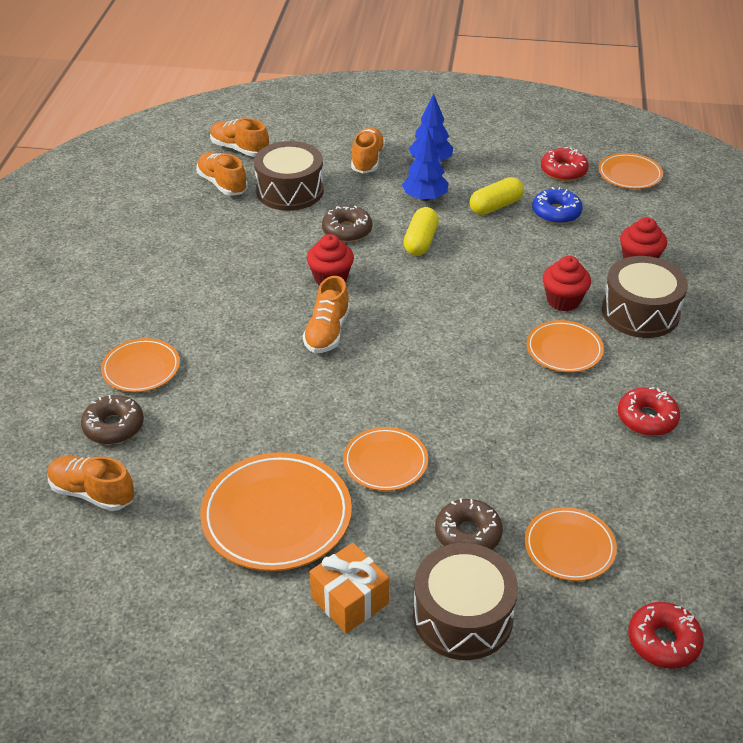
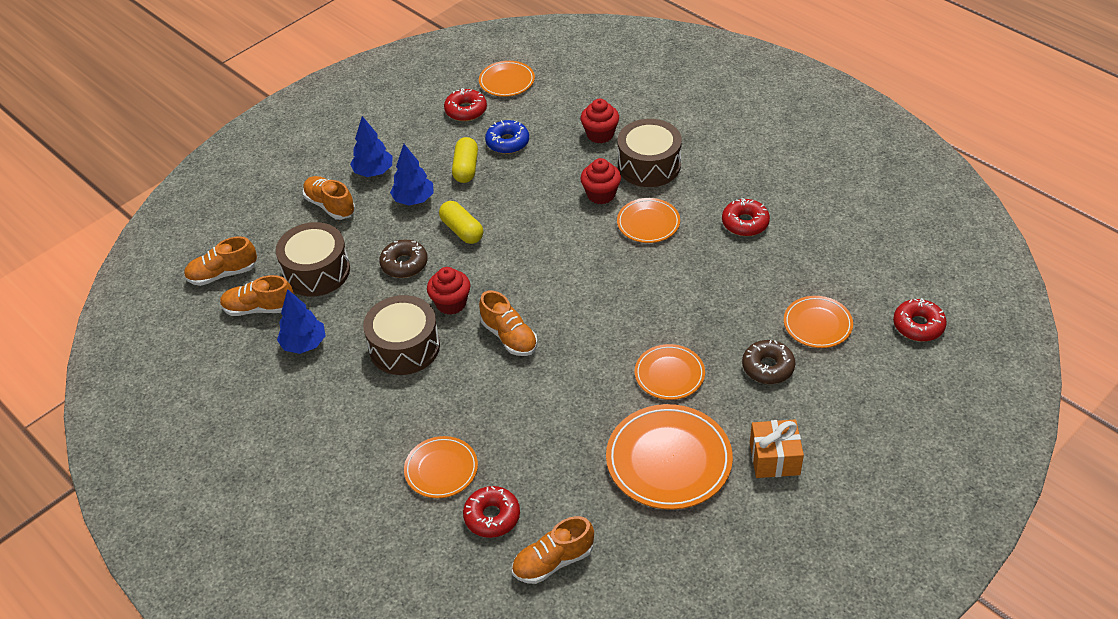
camera: 50 degrees left, 5 degrees up
(114, 426) = (492, 516): brown donut -> red donut
(207, 225) = (304, 344): none -> blue tree
(463, 616) = (831, 408): brown drum -> brown drum (404, 347)

